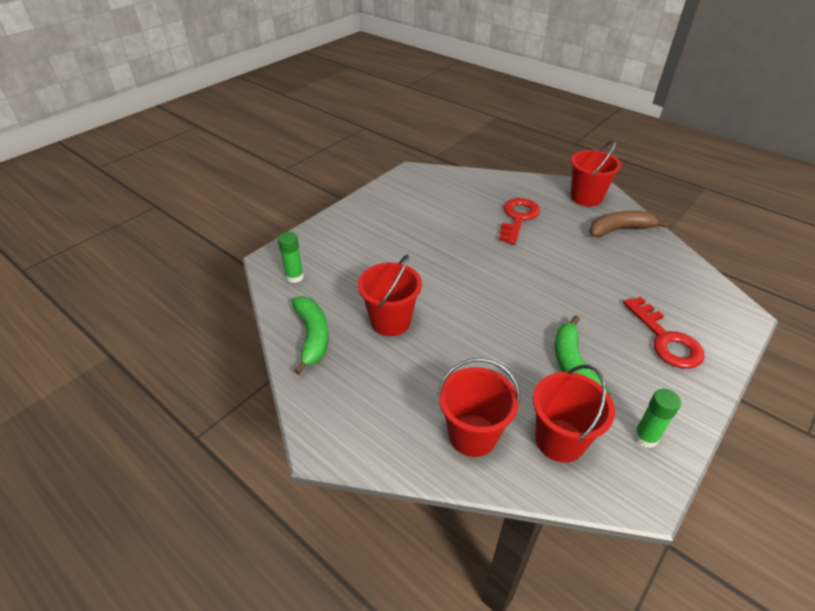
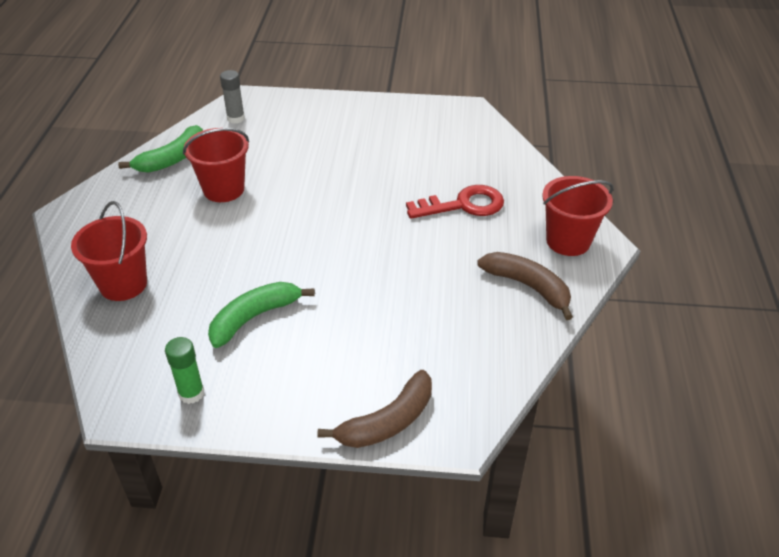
camera: 55 degrees right, 0 degrees up
(295, 277) = (236, 118): green glue stick -> grey glue stick
(560, 440) = (150, 337): red bucket -> none
(665, 339) = (350, 375): red key -> none
(720, 340) = (387, 421): none -> brown banana

